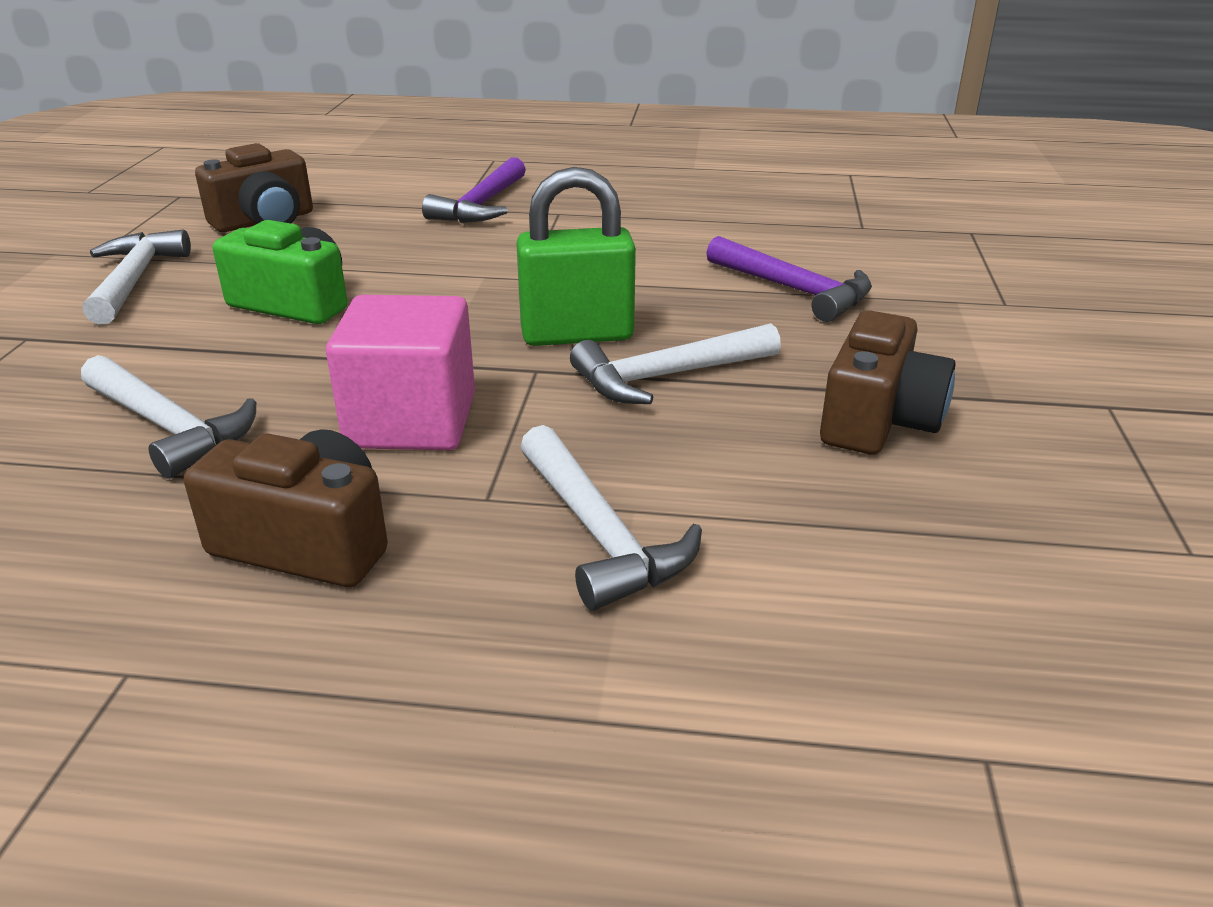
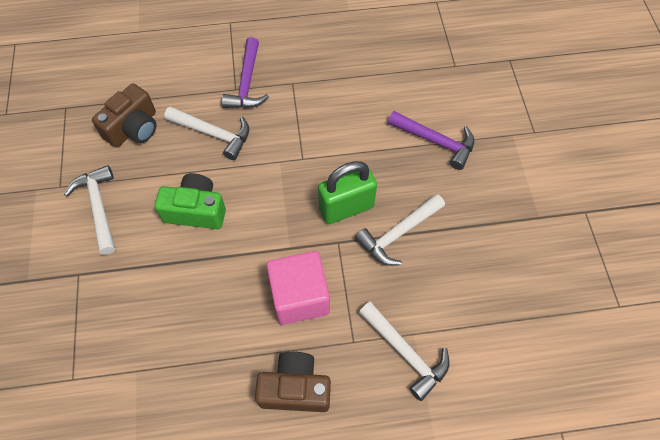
camera: 15 degrees left, 30 degrees up
(169, 427) = (194, 329): white hammer -> white hammer (213, 134)
(878, 420) = (494, 246): brown camera -> none

